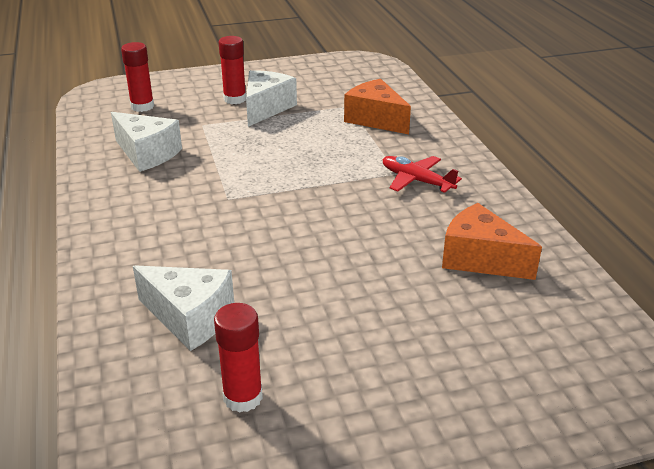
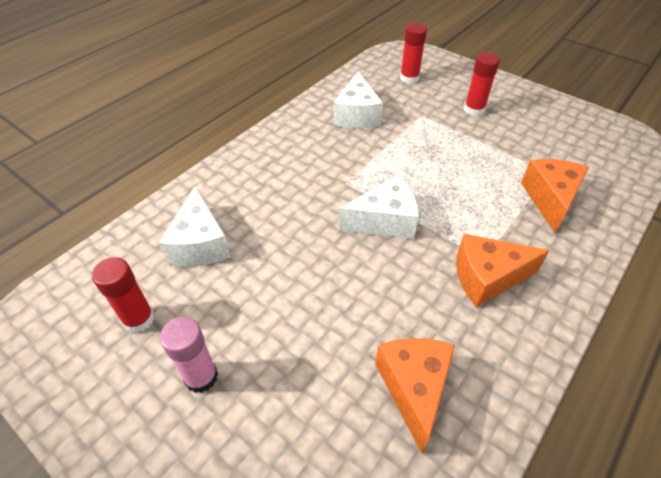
camera: 55 degrees right, 15 degrees up
(266, 108) = (483, 131): white cheese -> white cheese (385, 221)
(360, 374) = (201, 377): none -> pink glue stick
(416, 180) = (487, 278): red plane -> orange cheese

